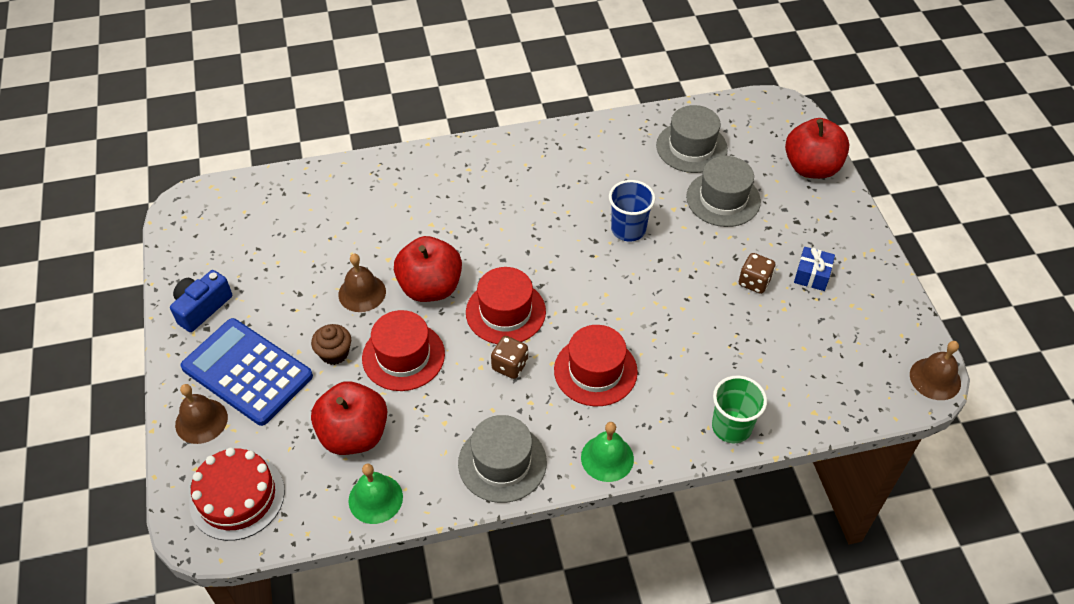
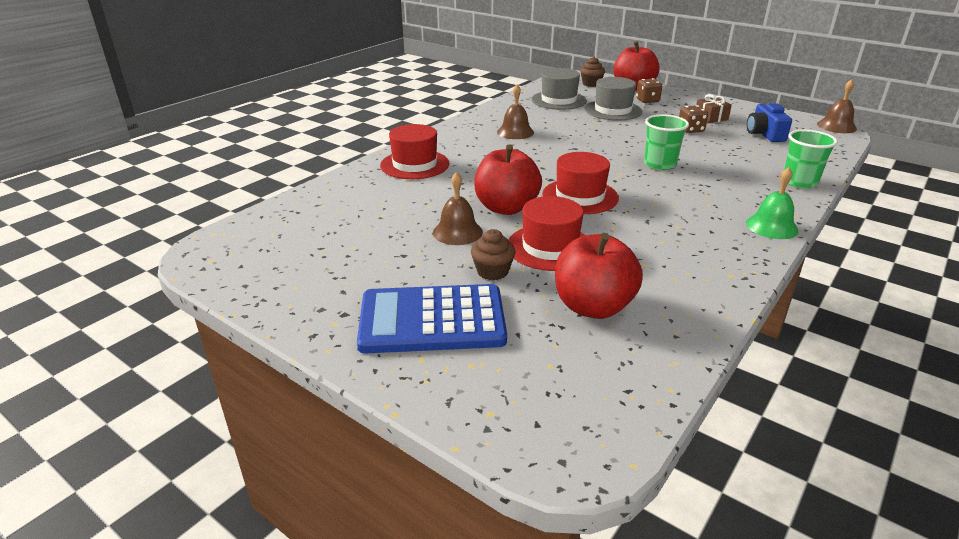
camera: 40 degrees left, 20 degrees down
(201, 421) = (439, 376): brown bell -> brown bell (515, 132)
(202, 308) = (318, 304): blue camera -> blue camera (764, 134)
(237, 496) = (566, 406): red cake -> none
(375, 498) = (680, 332): green bell -> none
(502, 462) = (721, 262): grey hat -> none
(510, 365) = (631, 217): brown dice -> brown dice (647, 100)
(595, 371) = (685, 195): red hat -> red hat (414, 164)
(628, 229) = (585, 137): blue cup -> none
(638, 315) = (660, 164): none -> green cup
(773, 133) = (591, 84): none -> brown cupcake
(812, 275) = (711, 117): blue gift -> brown gift

